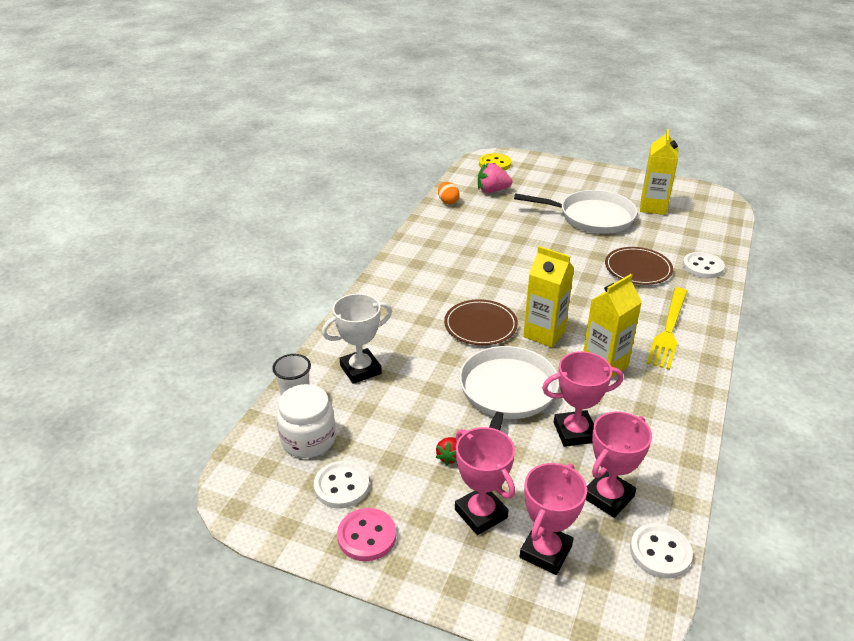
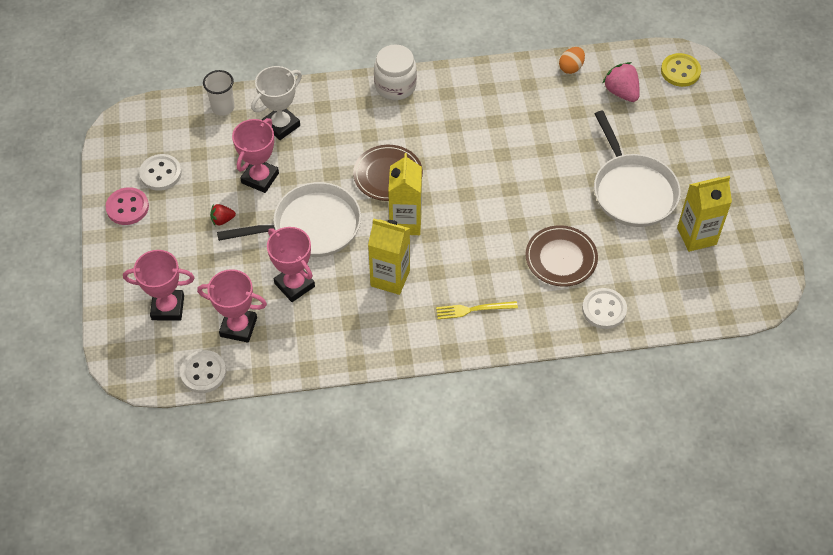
camera: 60 degrees right, 20 degrees up
(308, 440) = (191, 134): white jar -> white jar (395, 86)
(360, 370) = (281, 125): white trophy -> white trophy turned 75 degrees counterclockwise
(481, 514) = (180, 259): pink trophy -> pink trophy (260, 178)
(668, 330) = (473, 309): yellow fork -> yellow fork, size x0.61

